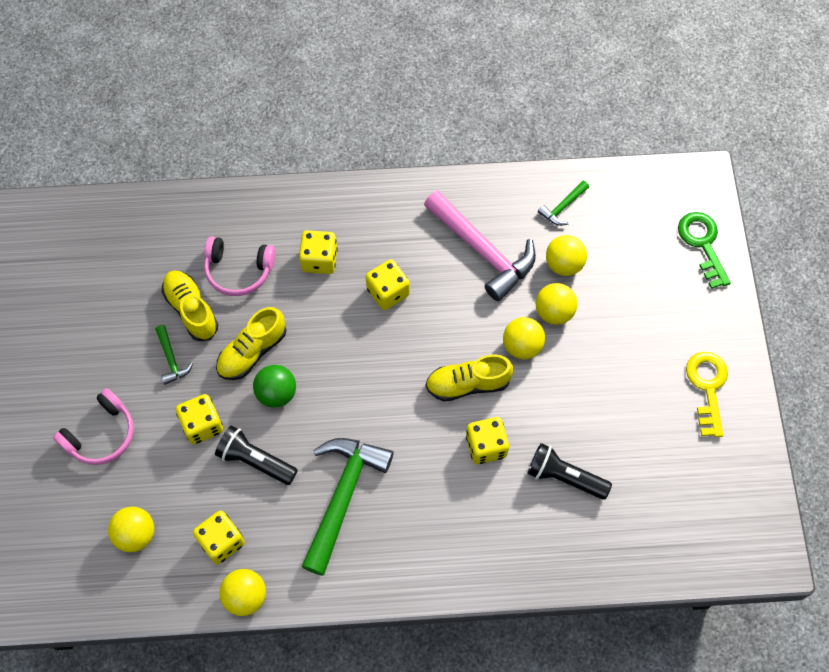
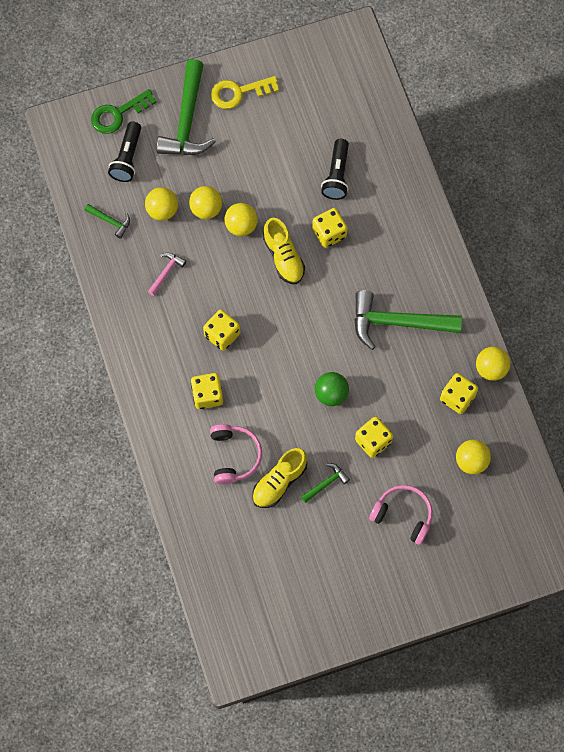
camera: 105 degrees left, 5 degrees up
(252, 351) = (302, 423): yellow shoe -> none
(255, 460) = (389, 393): black flashlight -> black flashlight (127, 158)
(483, 251) = (166, 272): pink hammer -> pink hammer, size x0.46
(679, 318) = (187, 121): none -> green hammer

